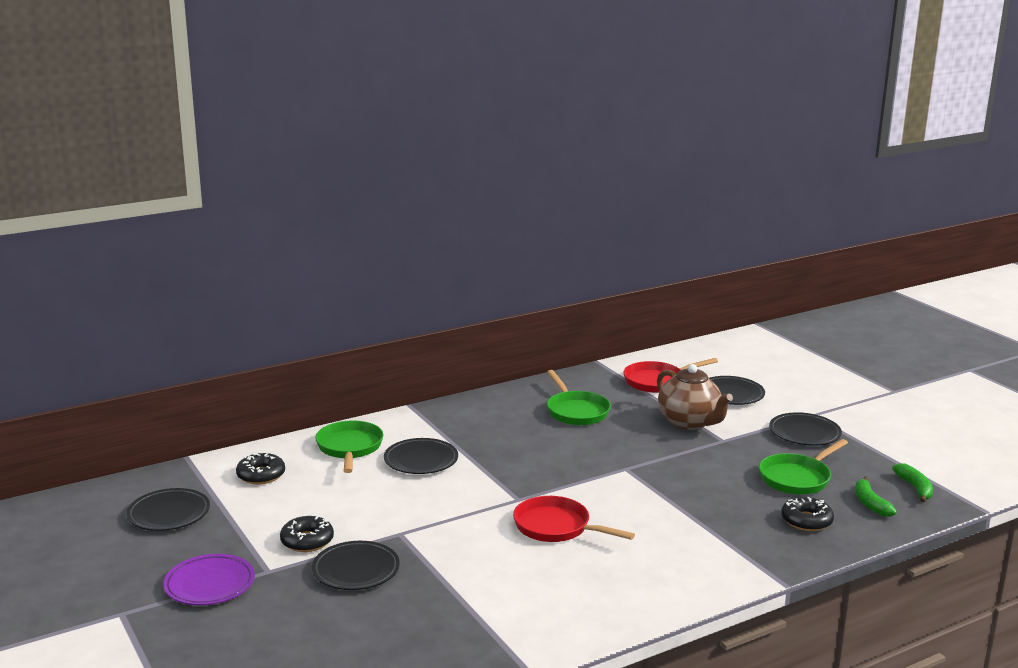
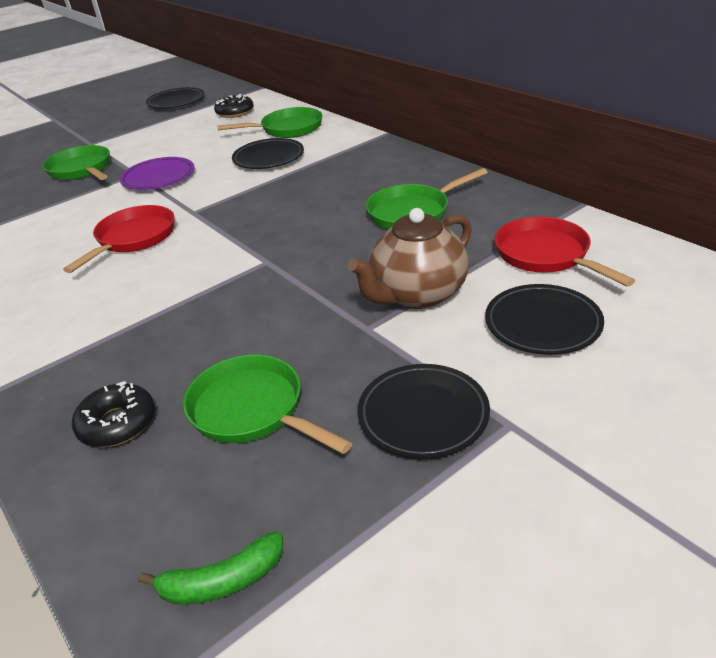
camera: 85 degrees right, 15 degrees up
(209, 584) = (79, 132): purple plate -> purple plate (158, 178)
(307, 541) = (130, 146): black donut -> none
(356, 570) = (81, 170): black plate -> green pan
(870, 504) = (164, 504): green banana -> none

